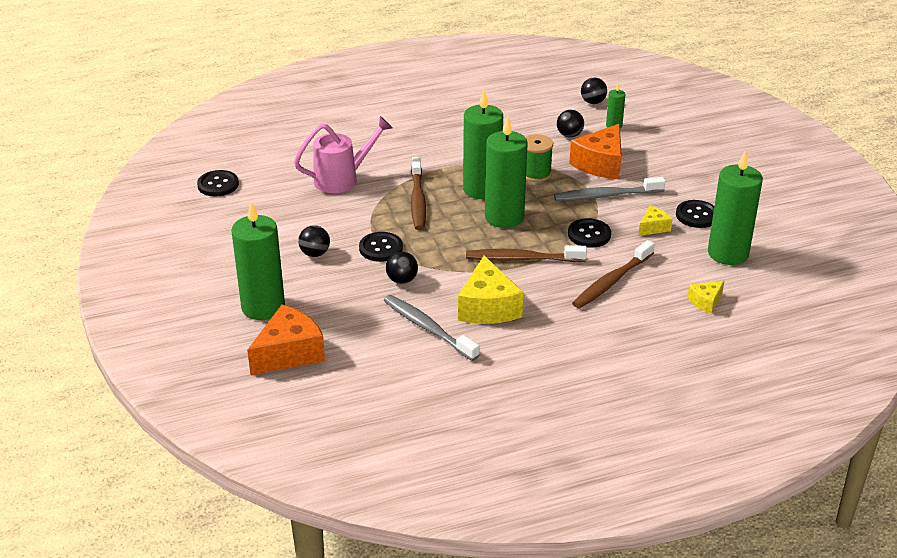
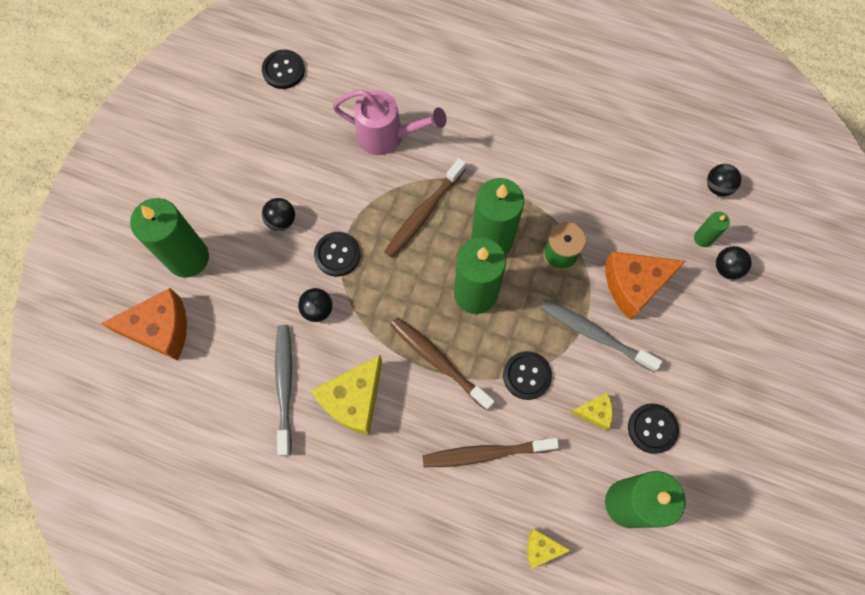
camera: 40 degrees right, 35 degrees up
(569, 135) = (646, 221): black ball -> black ball (727, 268)

